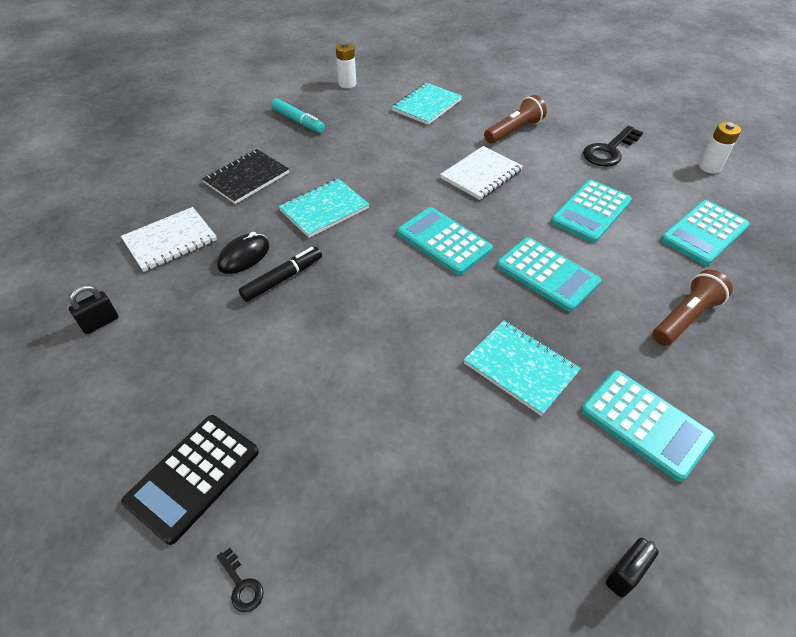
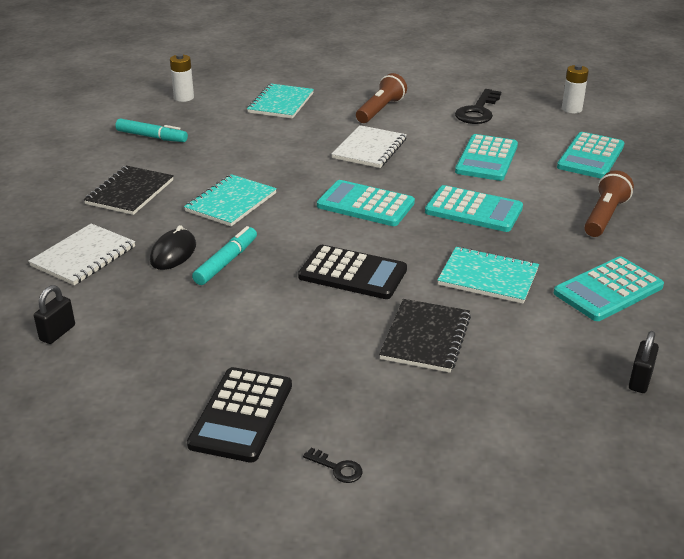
camera: 20 degrees left, 15 degrees down
(282, 279) = (226, 262): black marker -> turquoise marker
(389, 324) = (352, 273): none -> black calculator
(418, 431) = (426, 337): none -> black notebook
(645, 424) = (608, 290): turquoise calculator -> turquoise calculator turned 120 degrees clockwise

